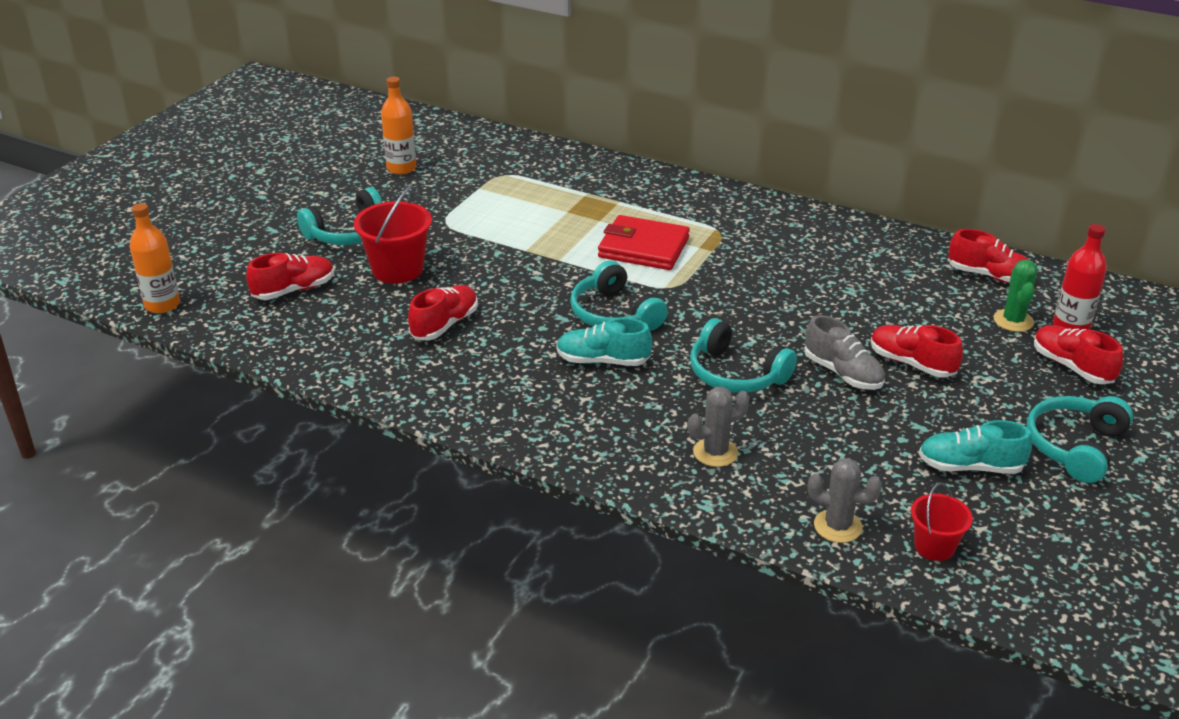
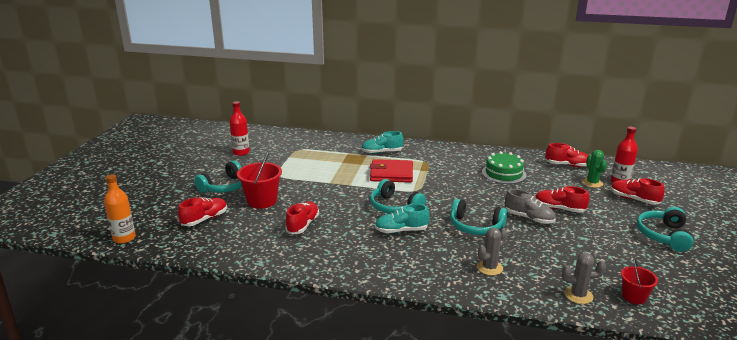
camera: 15 degrees left, 10 degrees down
(401, 168) = (241, 152): orange bottle -> red bottle
(852, 276) = (503, 173): none -> green cake
(970, 467) = (622, 253): turquoise shoe -> turquoise shoe (382, 152)

